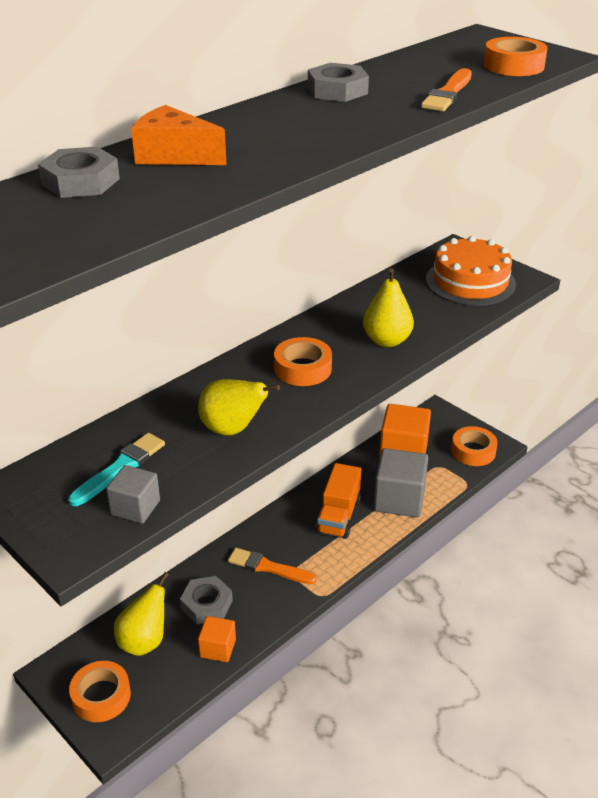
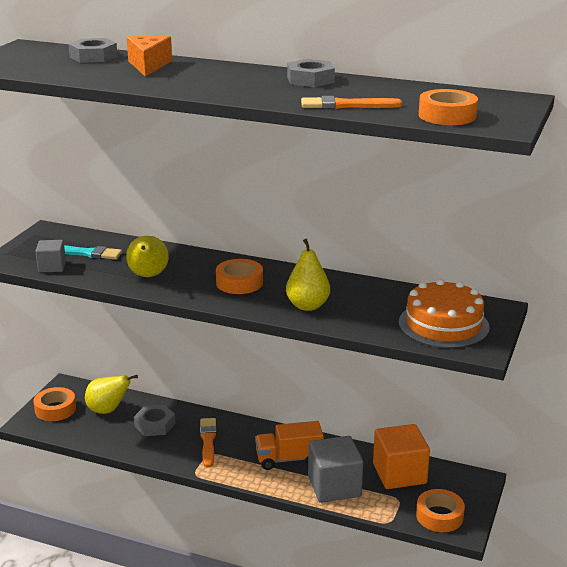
camera: 65 degrees right, 10 degrees down
(218, 648) = (117, 442): orange cube -> none

